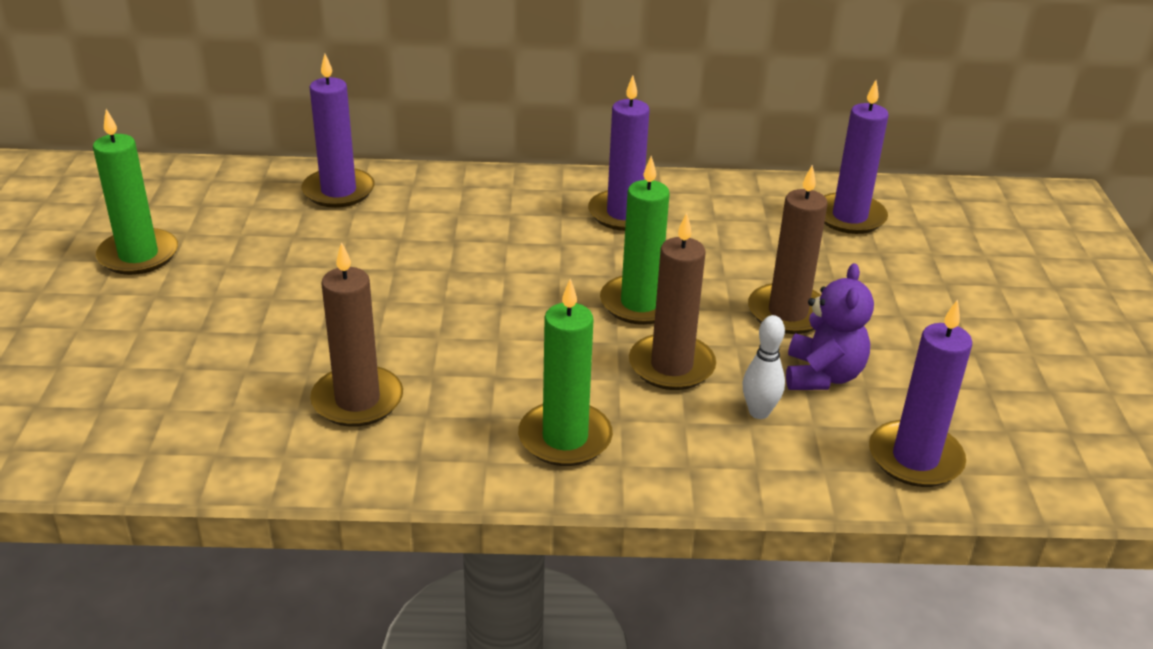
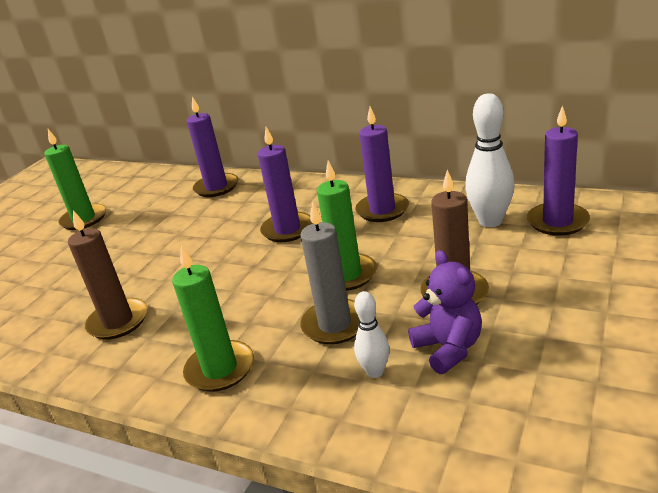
camera: 30 degrees right, 5 degrees down
(671, 366) = (335, 324): brown candle -> grey candle
(772, 221) = (490, 221): none -> white bowling pin
(822, 375) = (448, 348): purple teddy bear -> purple teddy bear turned 60 degrees counterclockwise
(915, 458) = (483, 437): purple candle -> purple candle (287, 229)

